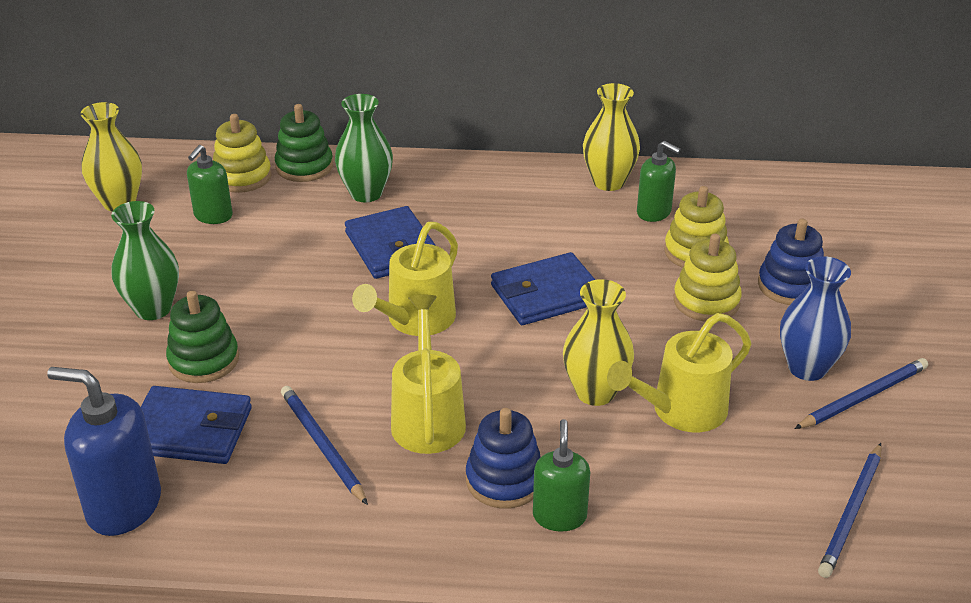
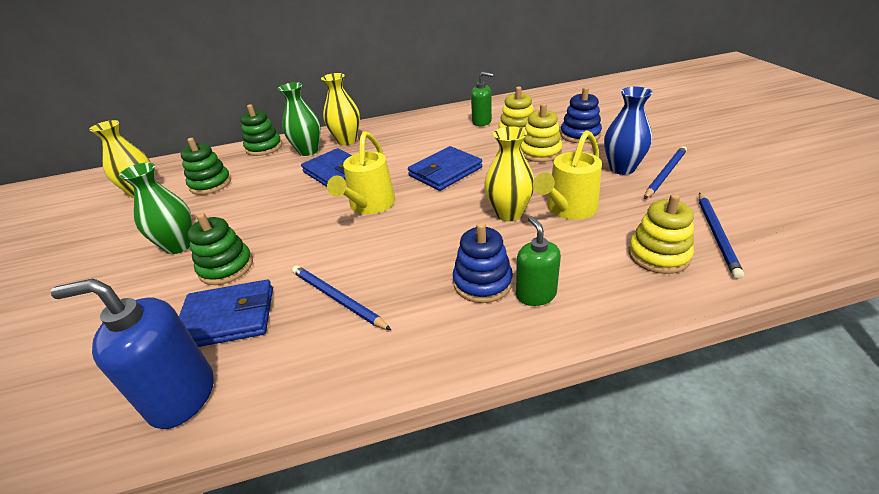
camera: 15 degrees left, 0 degrees up
(213, 216) = (210, 184): green soap dispenser -> green stacking toy
(242, 177) = (225, 161): yellow stacking toy -> yellow stacking toy (658, 255)
(427, 417) = (406, 258): yellow watering can -> none
(608, 182) = (448, 115): yellow vase -> yellow vase (347, 140)

